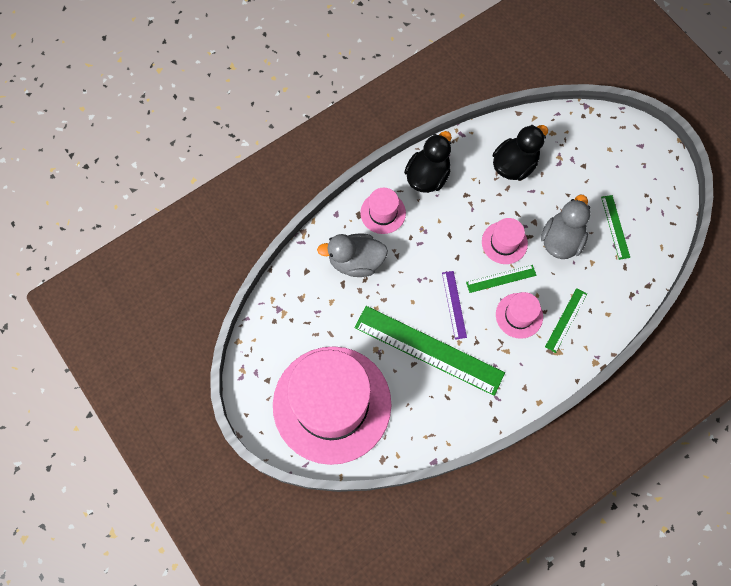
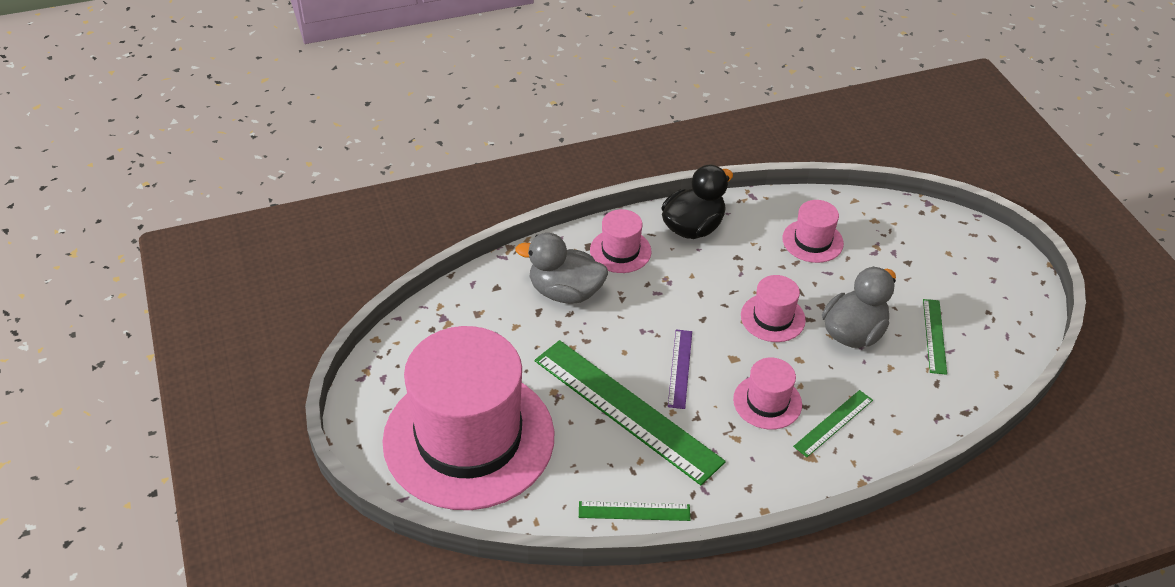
camera: 15 degrees right, 25 degrees down
(501, 279) = (755, 355): green ruler -> green ruler (634, 511)
(514, 165) = (812, 241): black duck -> pink hat

